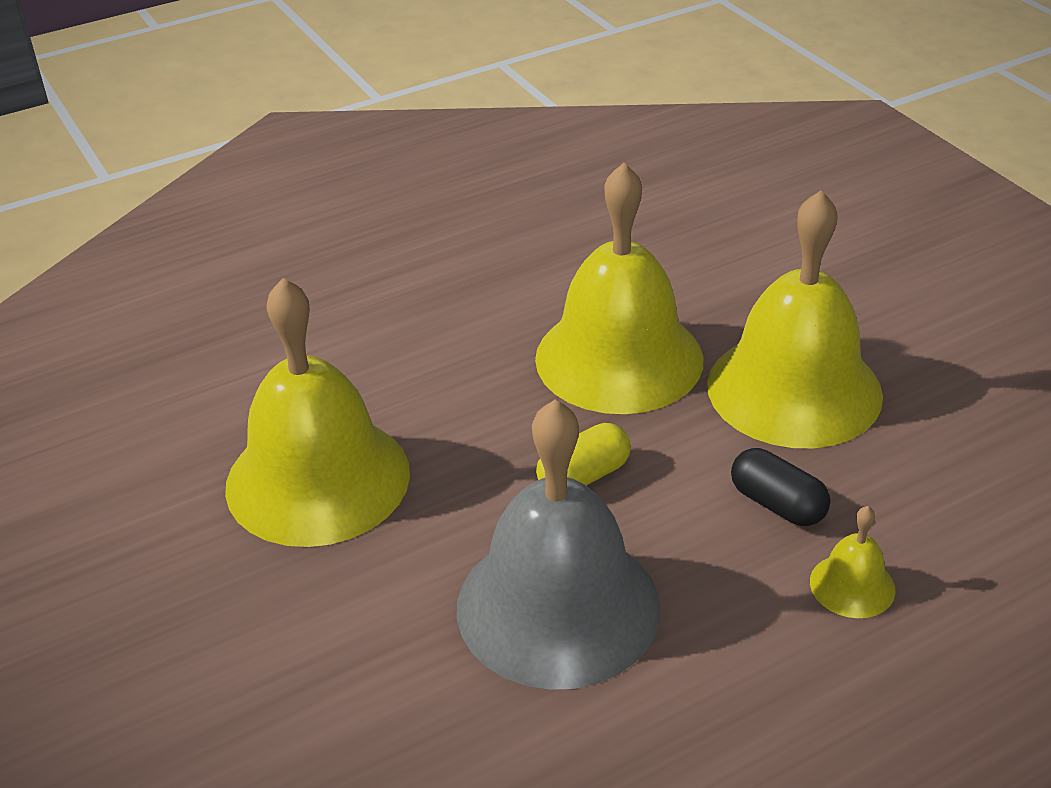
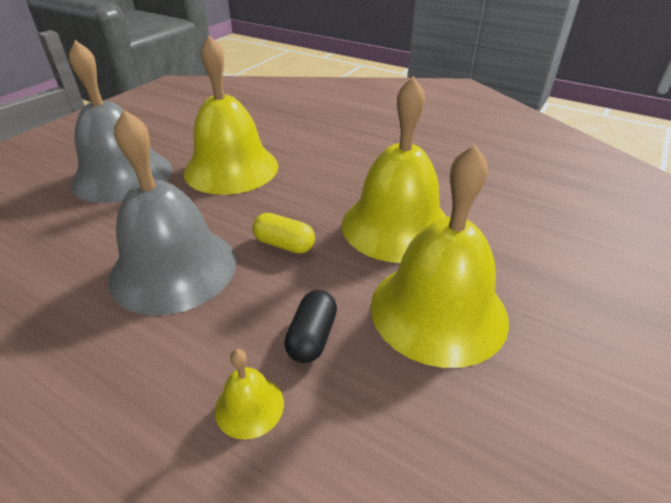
camera: 60 degrees right, 0 degrees up
(209, 631) = (122, 176): none -> grey bell

